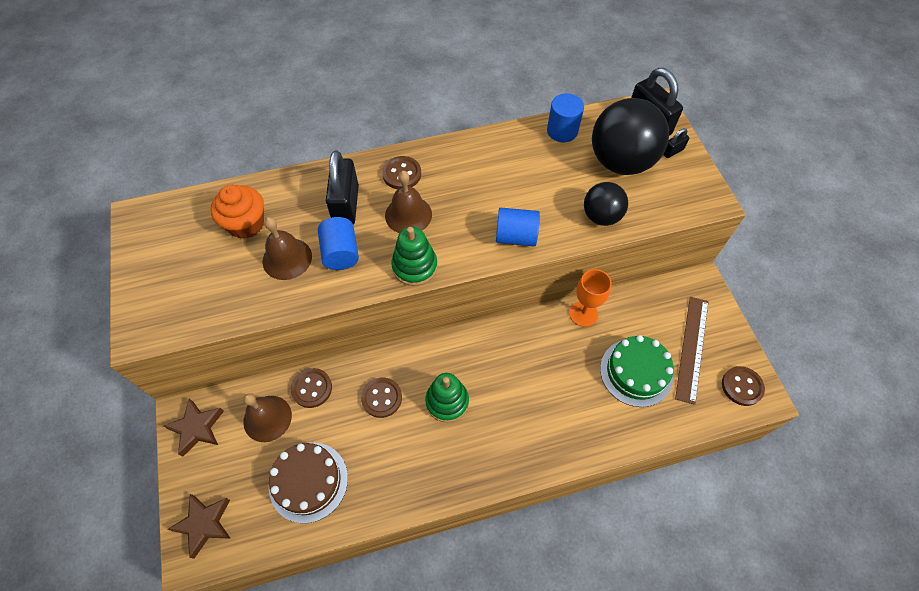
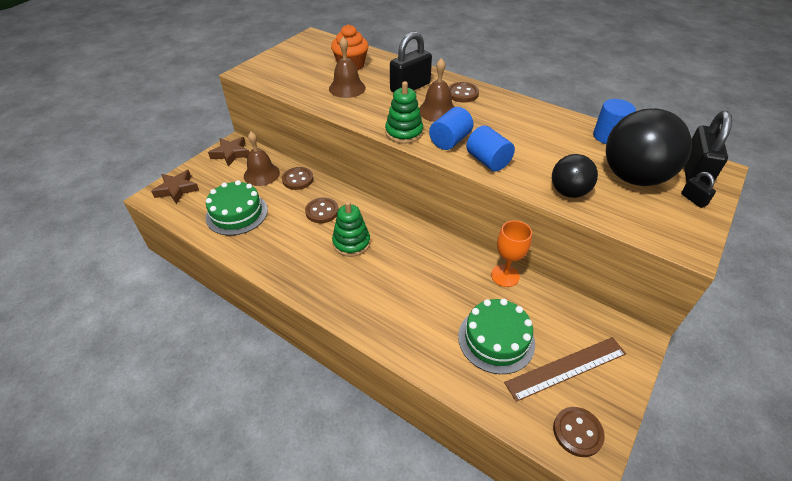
camera: 50 degrees right, 15 degrees down
(308, 481) = (237, 213): brown cake -> green cake
(341, 253) = (375, 102): blue cylinder -> blue cylinder (450, 141)
(672, 151) = (693, 199): black padlock -> black padlock turned 45 degrees clockwise

